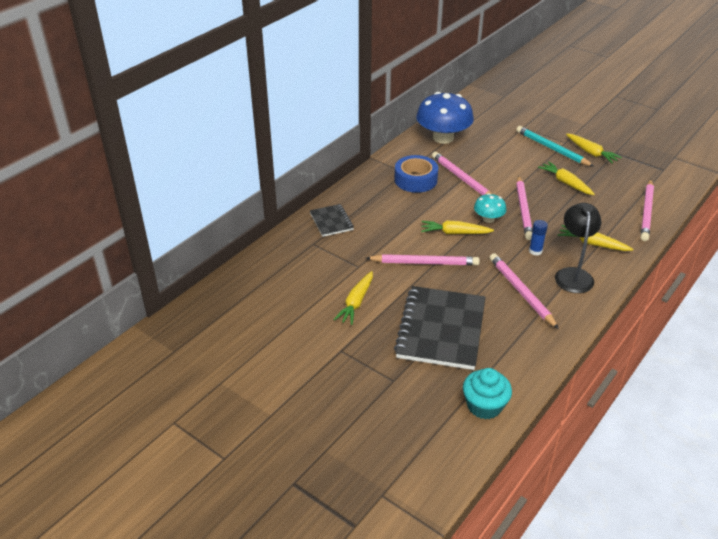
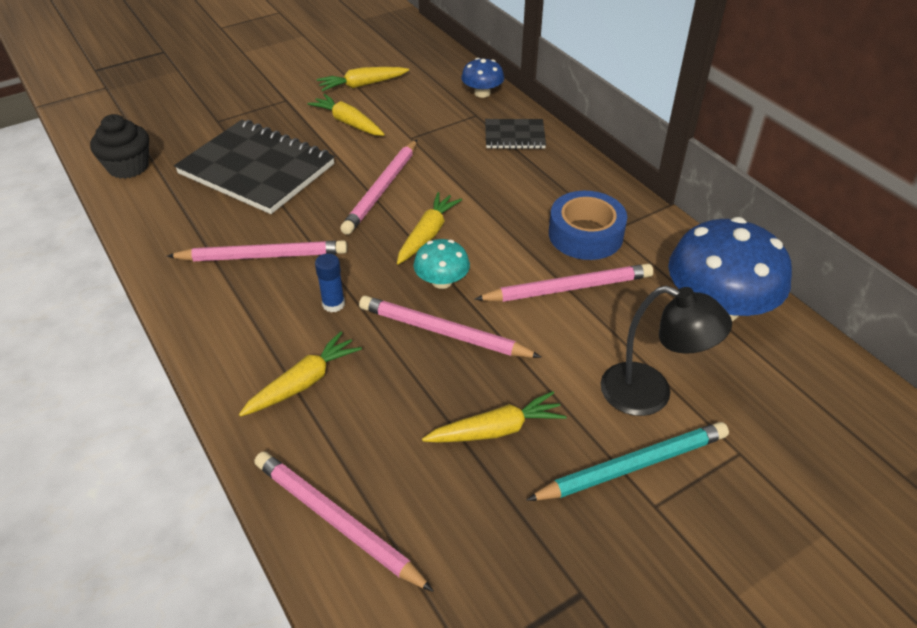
camera: 110 degrees right, 5 degrees up
(281, 247) = (482, 93): none -> blue mushroom
(484, 406) = (128, 167): turquoise cupcake -> black cupcake
(573, 274) = (254, 324): black lamp -> black lamp (650, 394)
(591, 153) = (595, 536): yellow carrot -> yellow carrot (362, 85)

